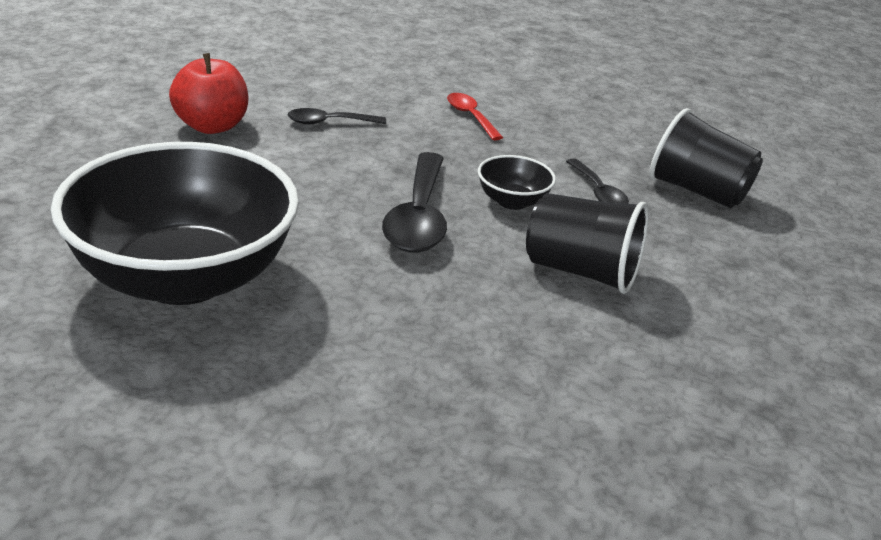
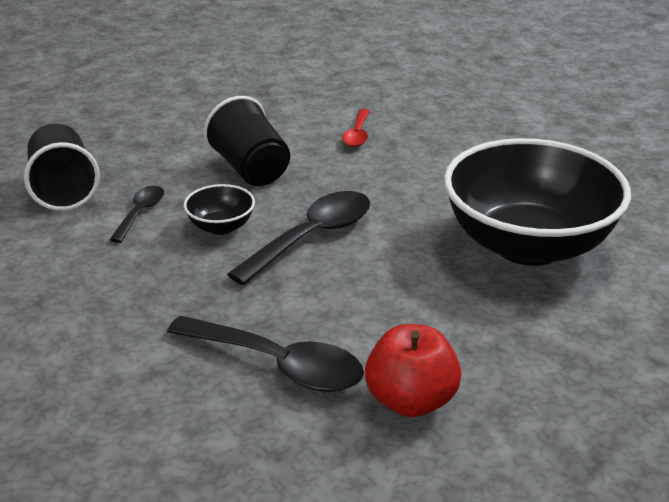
camera: 140 degrees left, 0 degrees up
(329, 122) = (278, 365): black spoon -> black spoon, size x1.83
(470, 116) = (121, 324): red spoon -> red spoon (357, 134)

